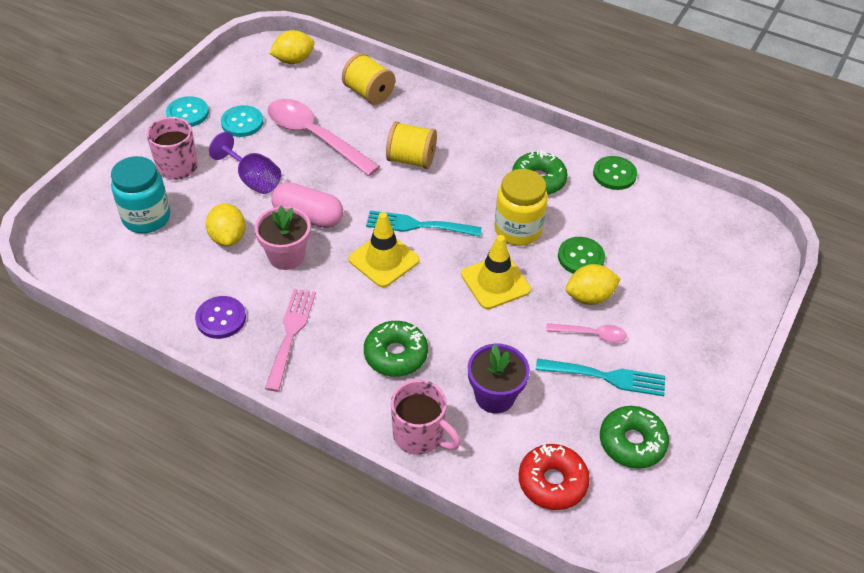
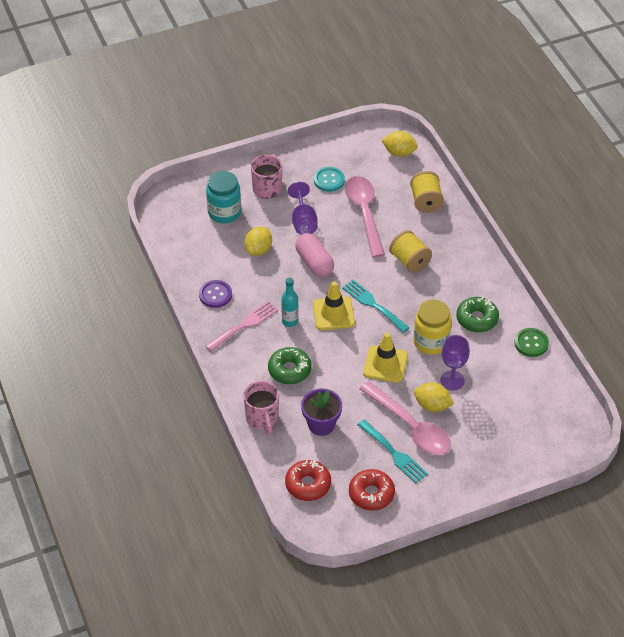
camera: 40 degrees right, 0 degrees up
(187, 113) = (302, 156): turquoise button -> none
(286, 256) = (281, 279): pink flower pot -> none
(342, 297) = (290, 321): none -> turquoise bottle
(581, 257) = (452, 380): green button -> purple goblet
(591, 334) = (410, 426): pink spoon -> pink spoon, size x2.07
(632, 442) = (371, 494): green donut -> red donut

